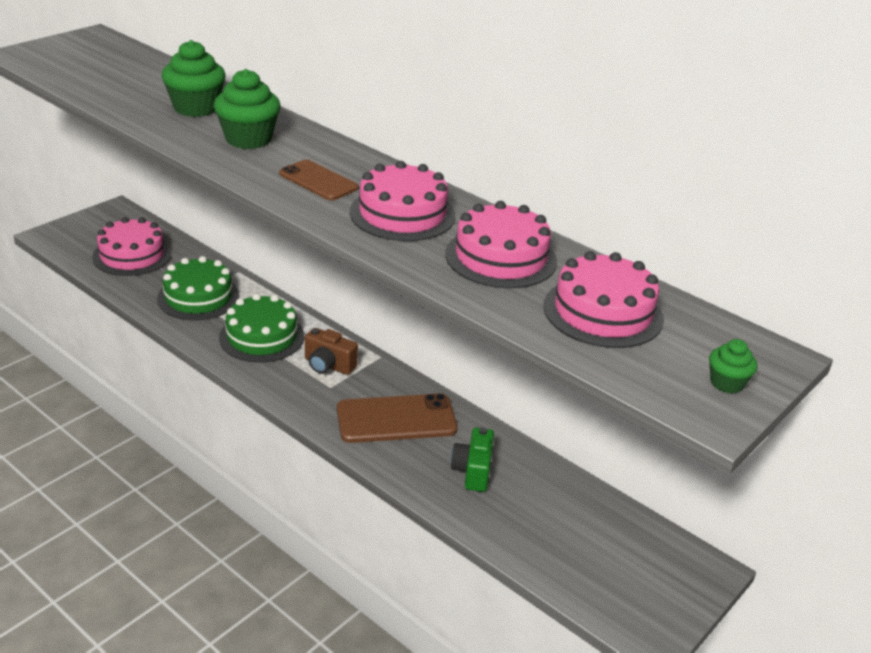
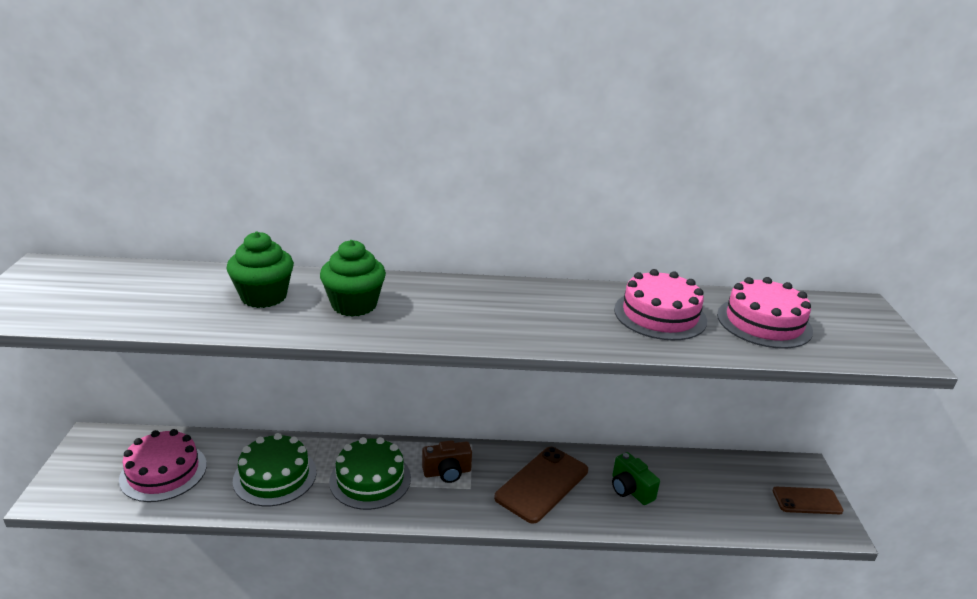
camera: 40 degrees left, 5 degrees down
(318, 181) = (463, 315): brown phone -> brown phone (807, 501)
(402, 214) = (557, 313): pink cake -> none
(727, 383) = (878, 333): green cupcake -> none

